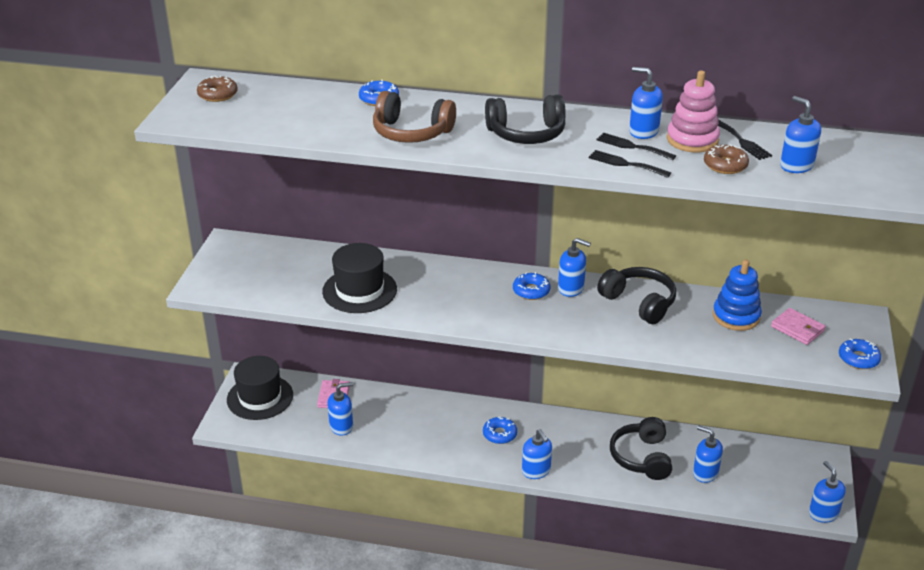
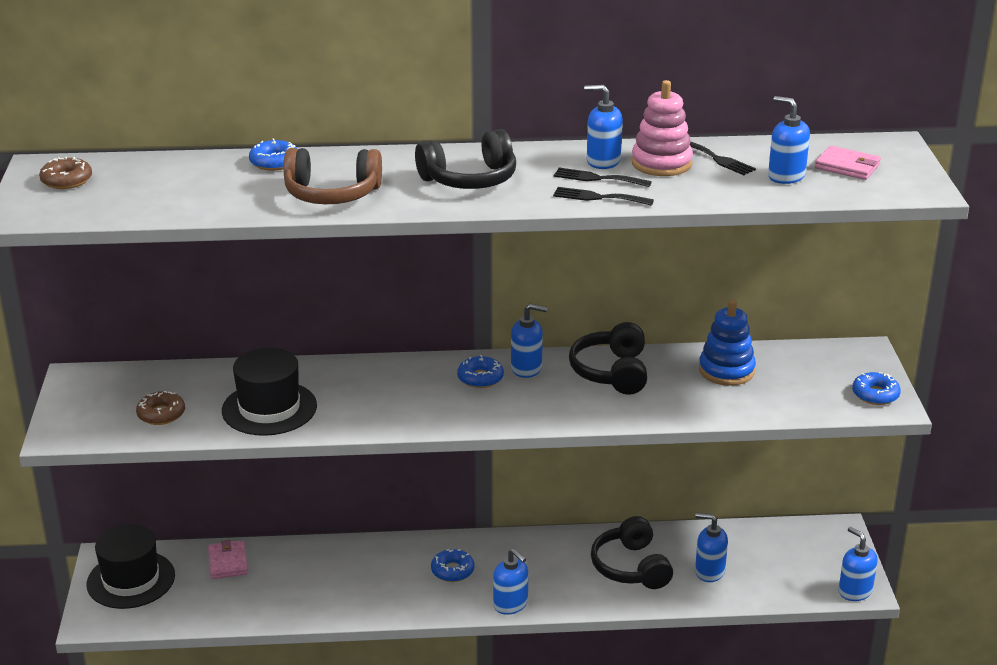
camera: 15 degrees left, 5 degrees down
(341, 426) = (250, 596): blue soap dispenser -> none
(639, 302) = (611, 372): black headphones -> black headphones turned 120 degrees counterclockwise
(725, 165) = (709, 185): brown donut -> brown donut (161, 414)
(797, 328) = (798, 373): pink wallet -> pink wallet (847, 166)

